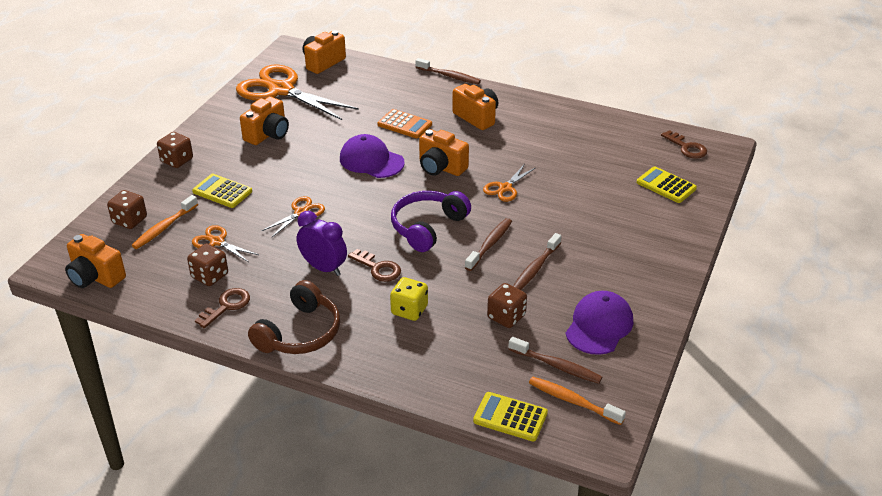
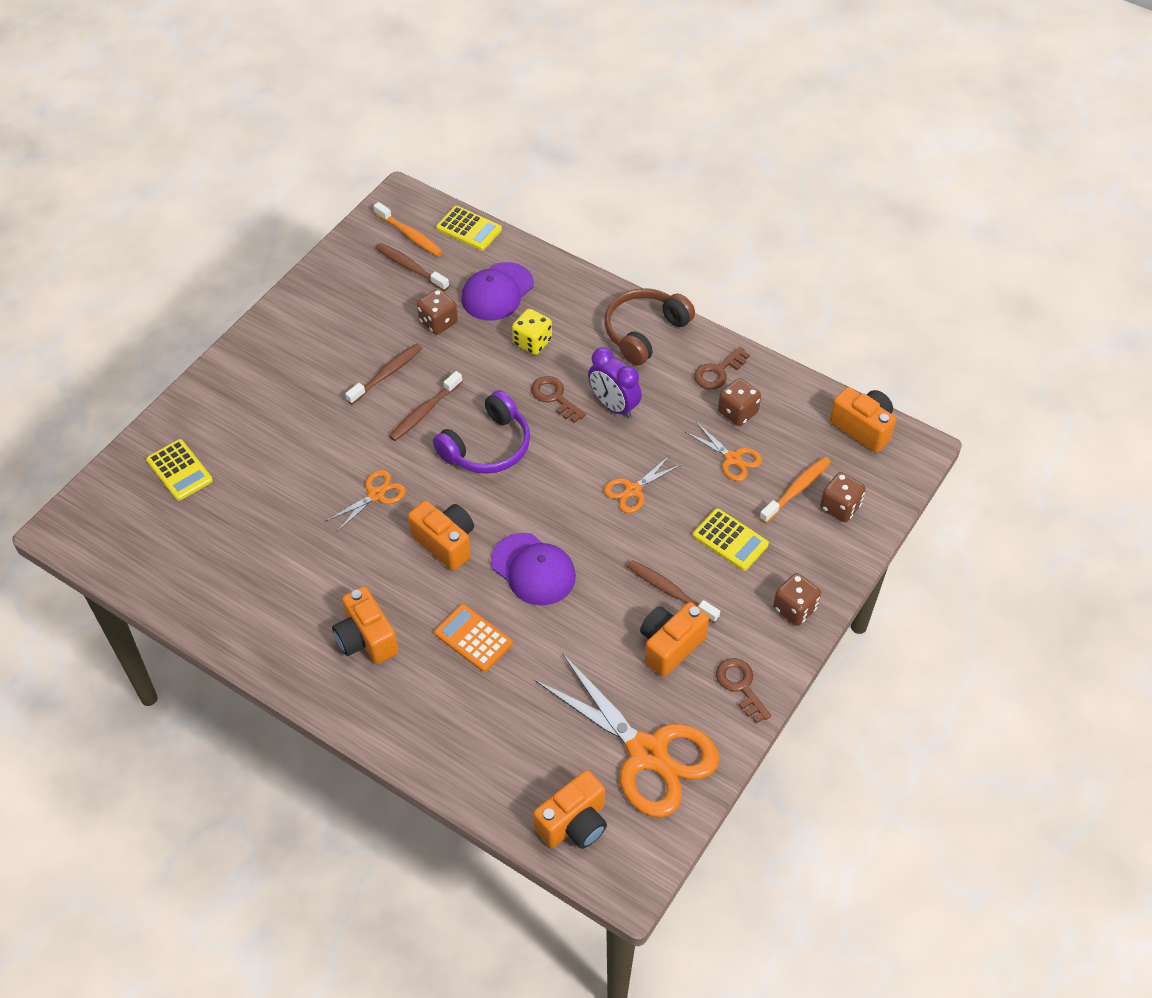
camera: 170 degrees left, 15 degrees up
(449, 76) = (375, 749): brown toothbrush -> brown toothbrush (670, 591)
(599, 326) = (352, 301): purple cap -> purple cap (497, 292)
(686, 147) = (112, 533): brown key -> brown key (740, 686)

